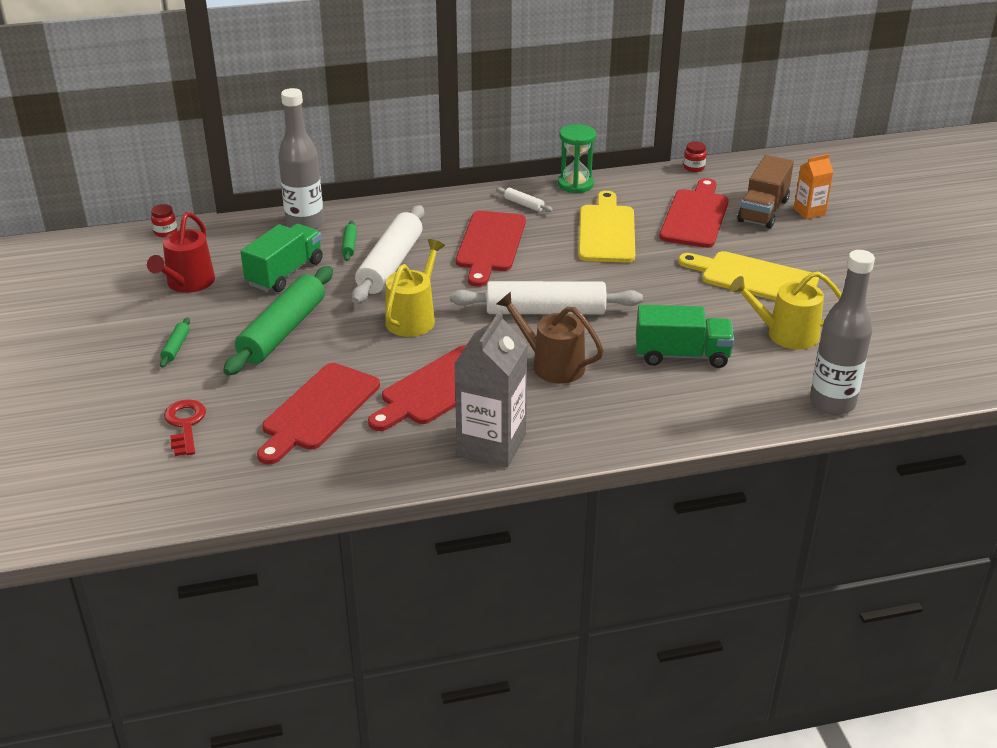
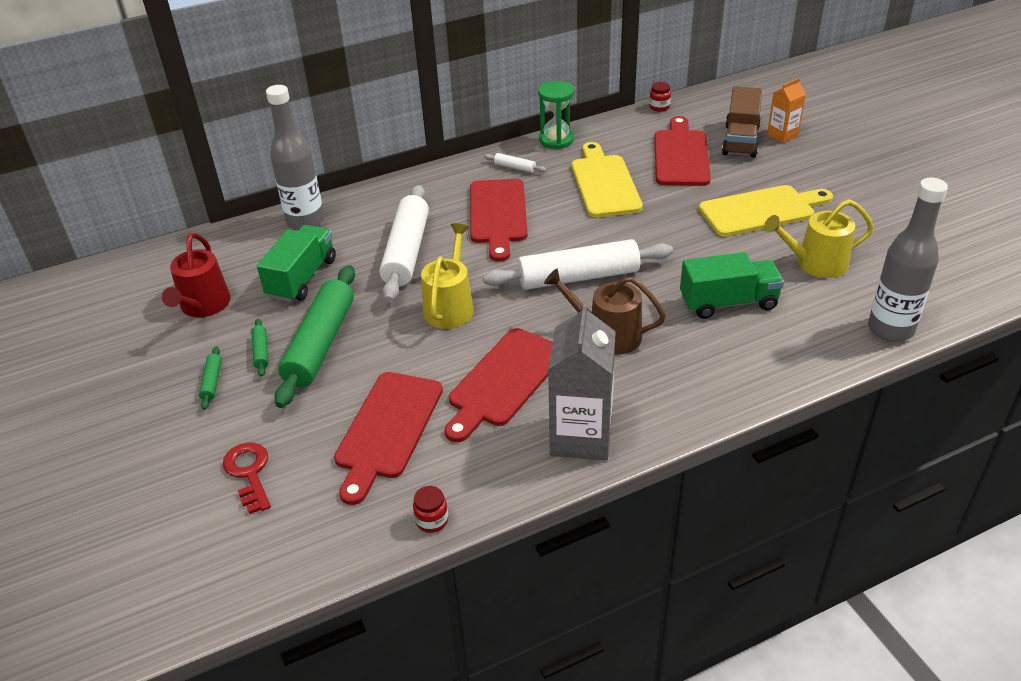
camera: 10 degrees left, 5 degrees up
(165, 232) = (163, 252): red jar -> red jar (432, 520)
(349, 245) = (358, 237): green rolling pin -> green rolling pin (261, 352)
(753, 278) = (761, 210): yellow cutting board -> yellow cutting board turned 150 degrees clockwise

